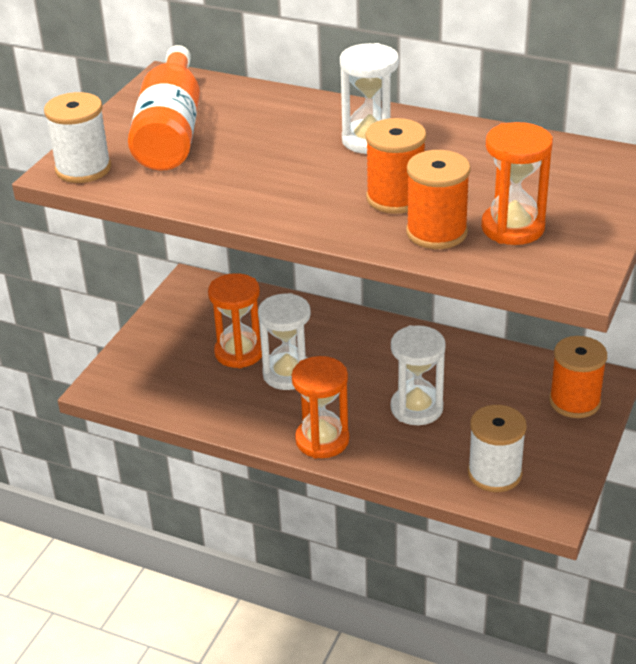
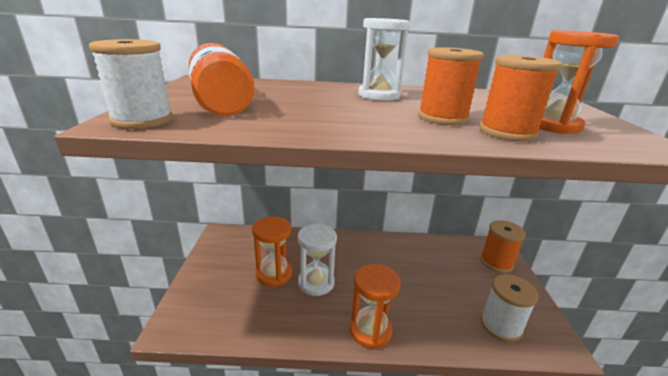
camera: 25 degrees left, 10 degrees down
(416, 408) = (415, 288): white hourglass -> none

